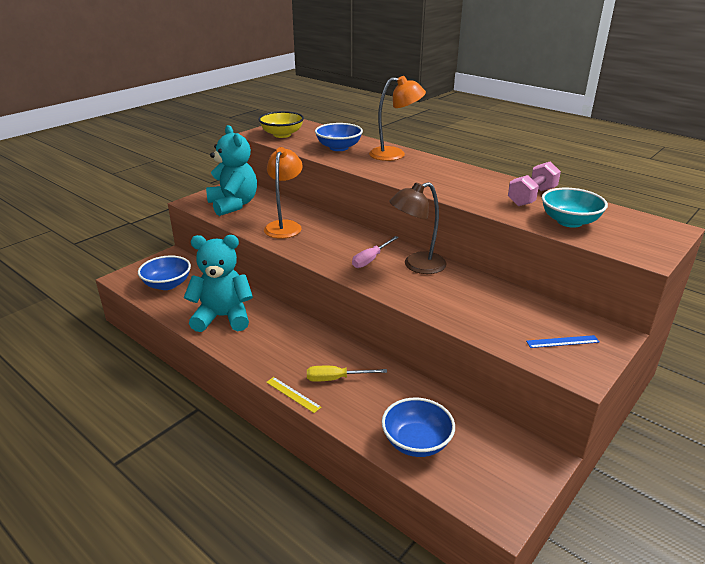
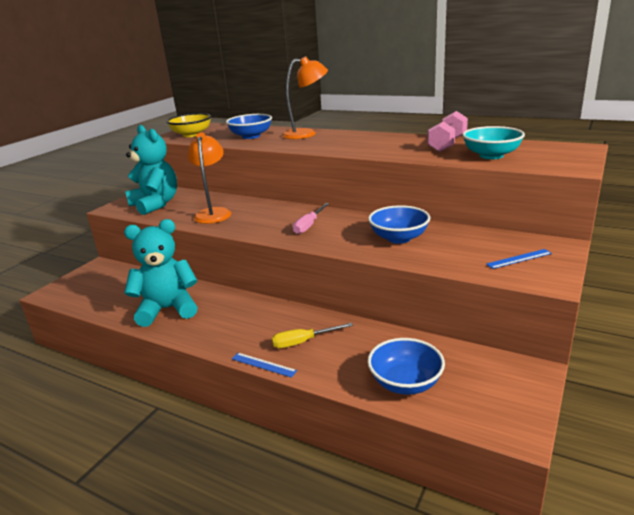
camera: 10 degrees left, 5 degrees down
(167, 284) = (100, 291): blue bowl -> blue bowl (399, 238)
(293, 394) = (263, 364): yellow ruler -> blue ruler
(417, 265) = (355, 223): brown lamp -> none

